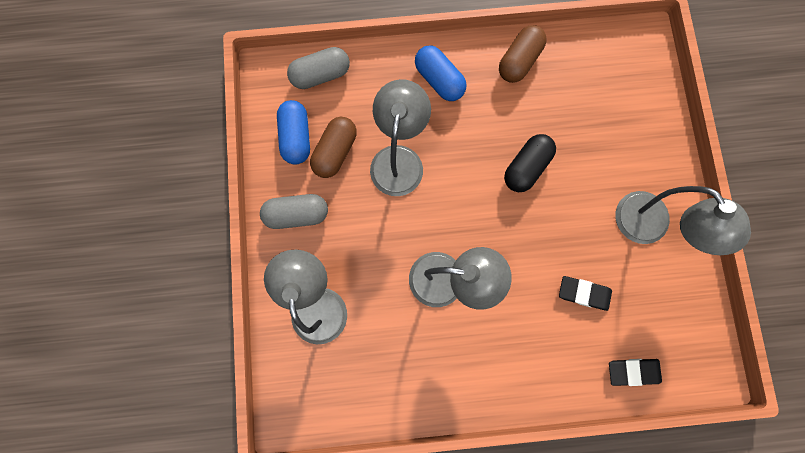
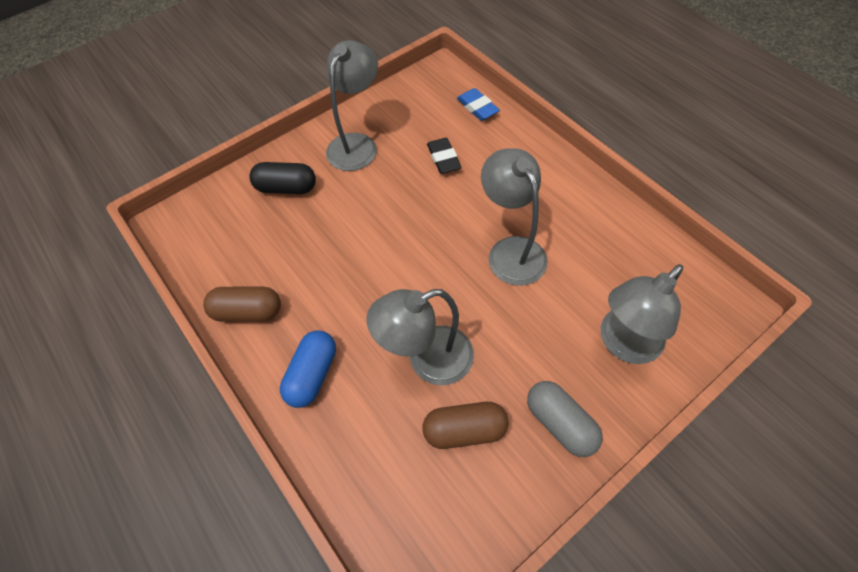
camera: 120 degrees left, 20 degrees down
(296, 137) = (478, 487): blue capsule -> none
(321, 75) = (382, 514): grey capsule -> none
(526, 167) = (361, 248): black capsule -> black capsule (286, 188)
(632, 371) = (477, 107): black eraser -> blue eraser

